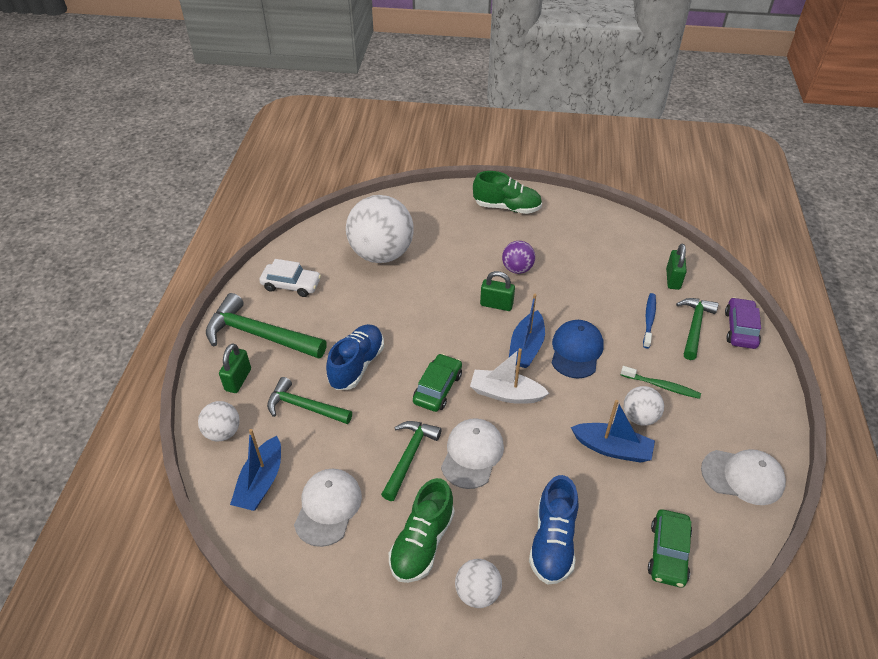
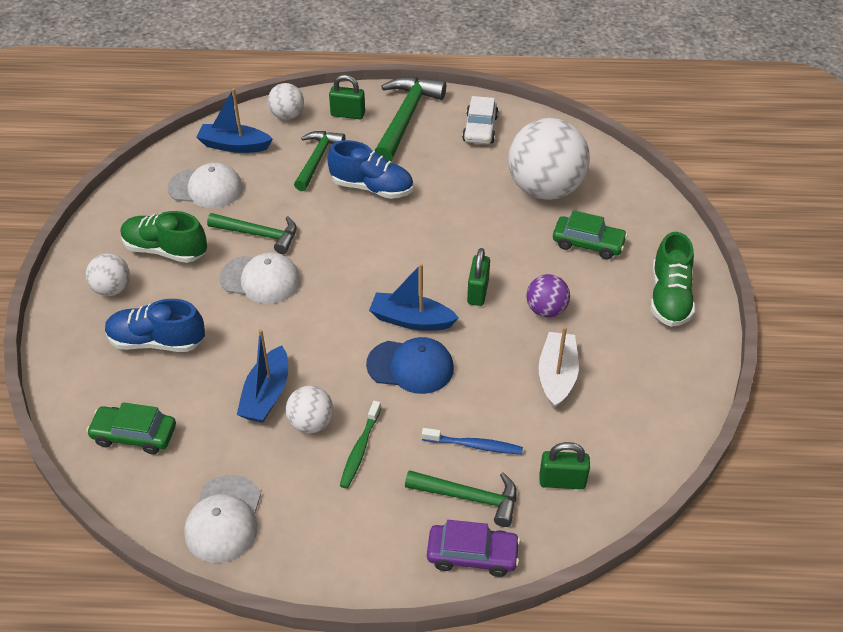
camera: 85 degrees right, 0 degrees up
(437, 388) = (345, 249): green car -> green car (588, 243)
(506, 393) = (340, 303): white boat -> white boat (557, 376)

